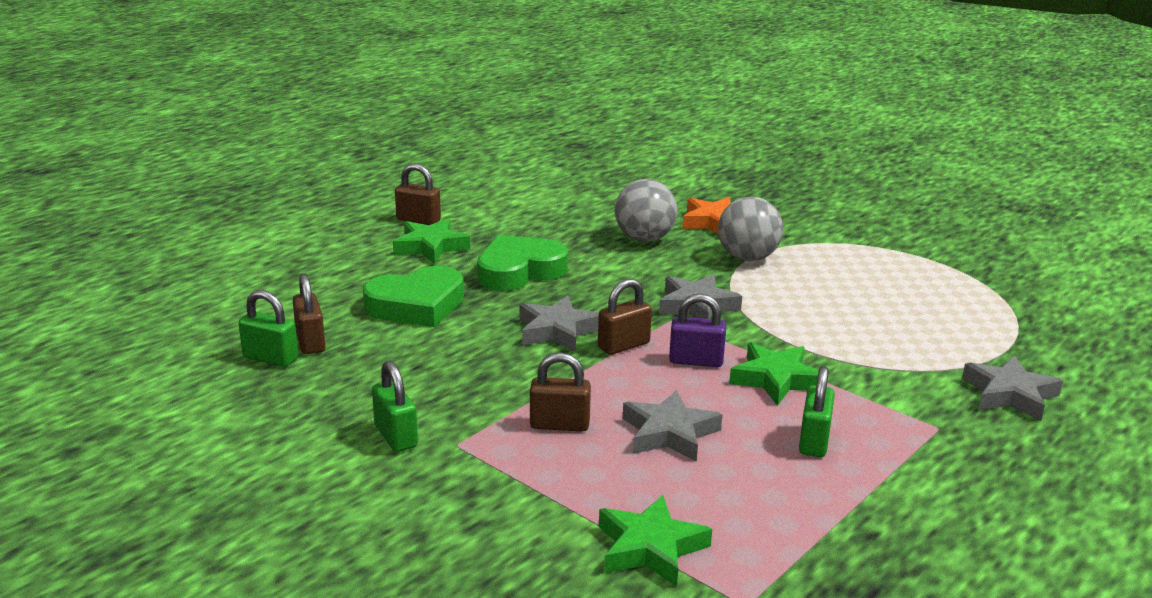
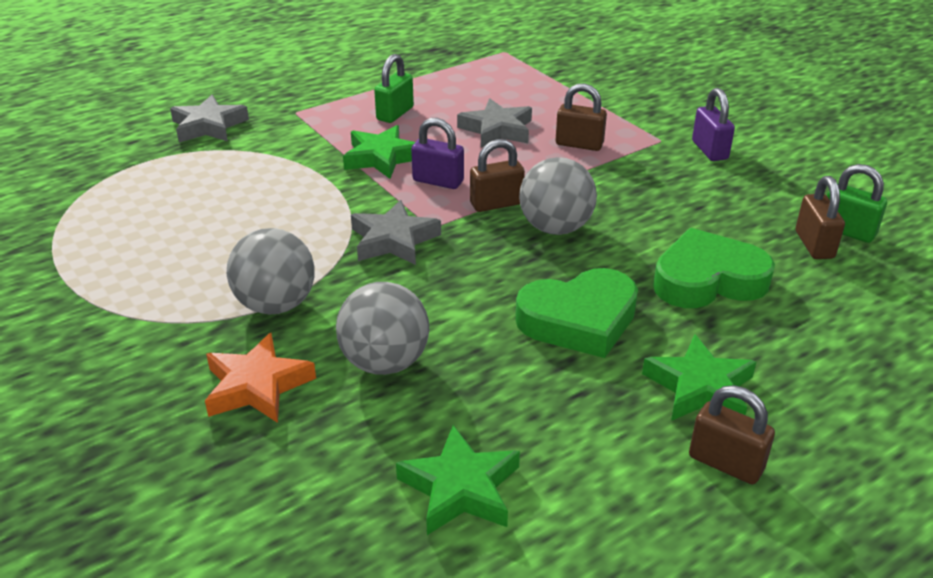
camera: 165 degrees left, 10 degrees up
(396, 436) = (709, 150): green padlock -> purple padlock
(557, 330) = (555, 228): grey star -> grey ball
(650, 547) = (544, 75): green star -> green star (460, 488)

